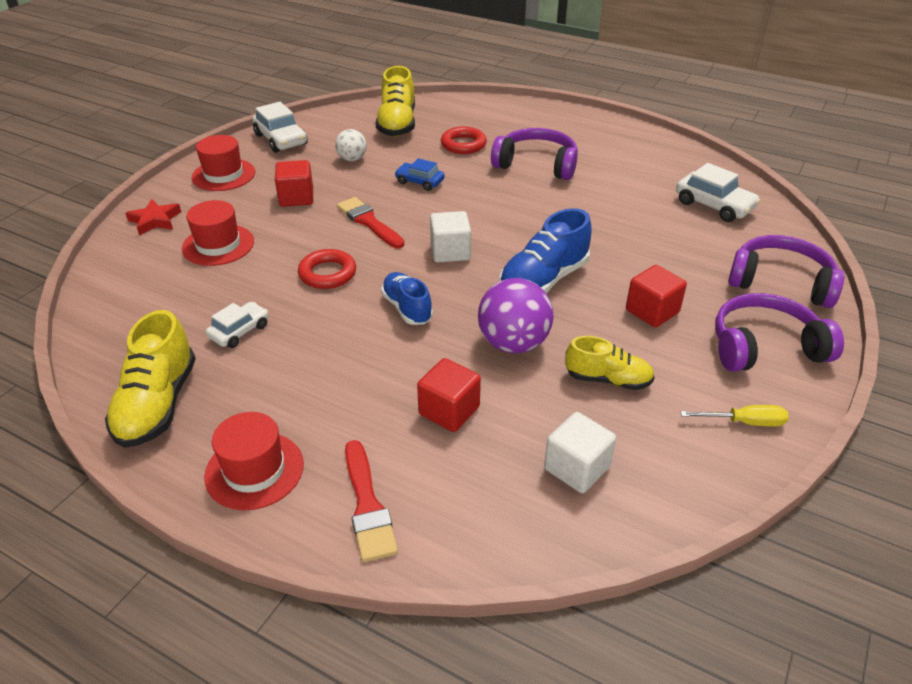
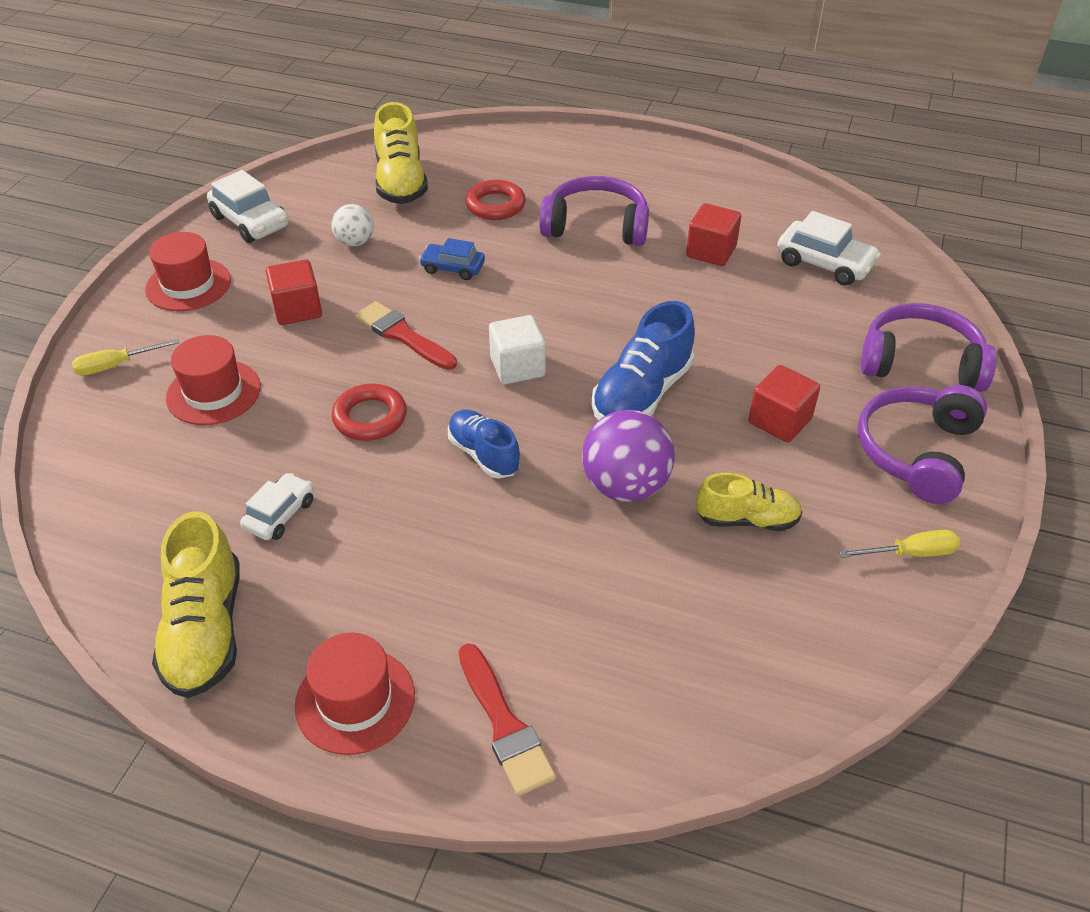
camera: 10 degrees left, 5 degrees up
(155, 220) = (116, 365): red star -> yellow screwdriver
(449, 411) = (570, 587): red cube -> red cube (711, 252)
(576, 468) = (735, 639): white cube -> none
(765, 347) = (917, 452): purple headphones -> purple headphones turned 45 degrees counterclockwise

